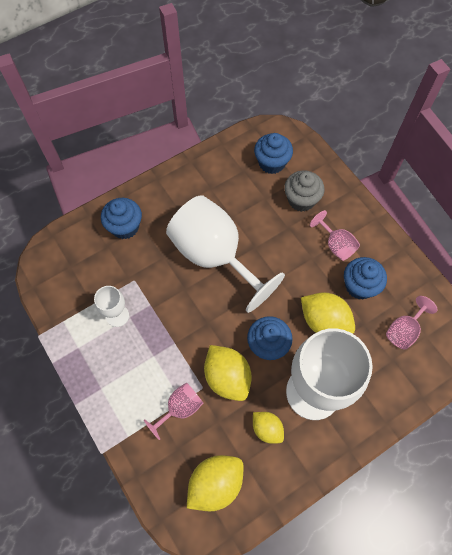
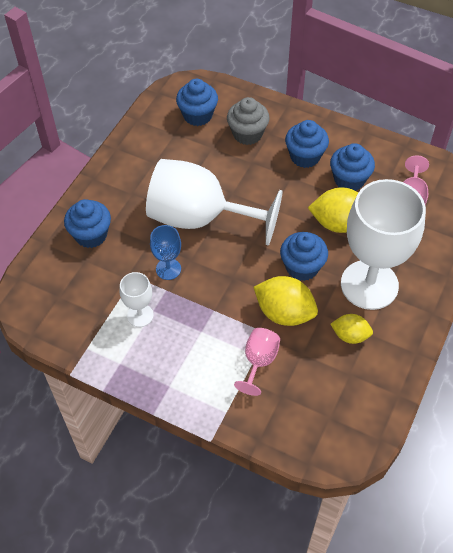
camera: 30 degrees left, 10 degrees down
(163, 287) = (168, 269): none -> blue goblet
(215, 483) = (336, 405): yellow lemon -> none
(336, 245) = (305, 156): pink goblet -> blue cupcake

